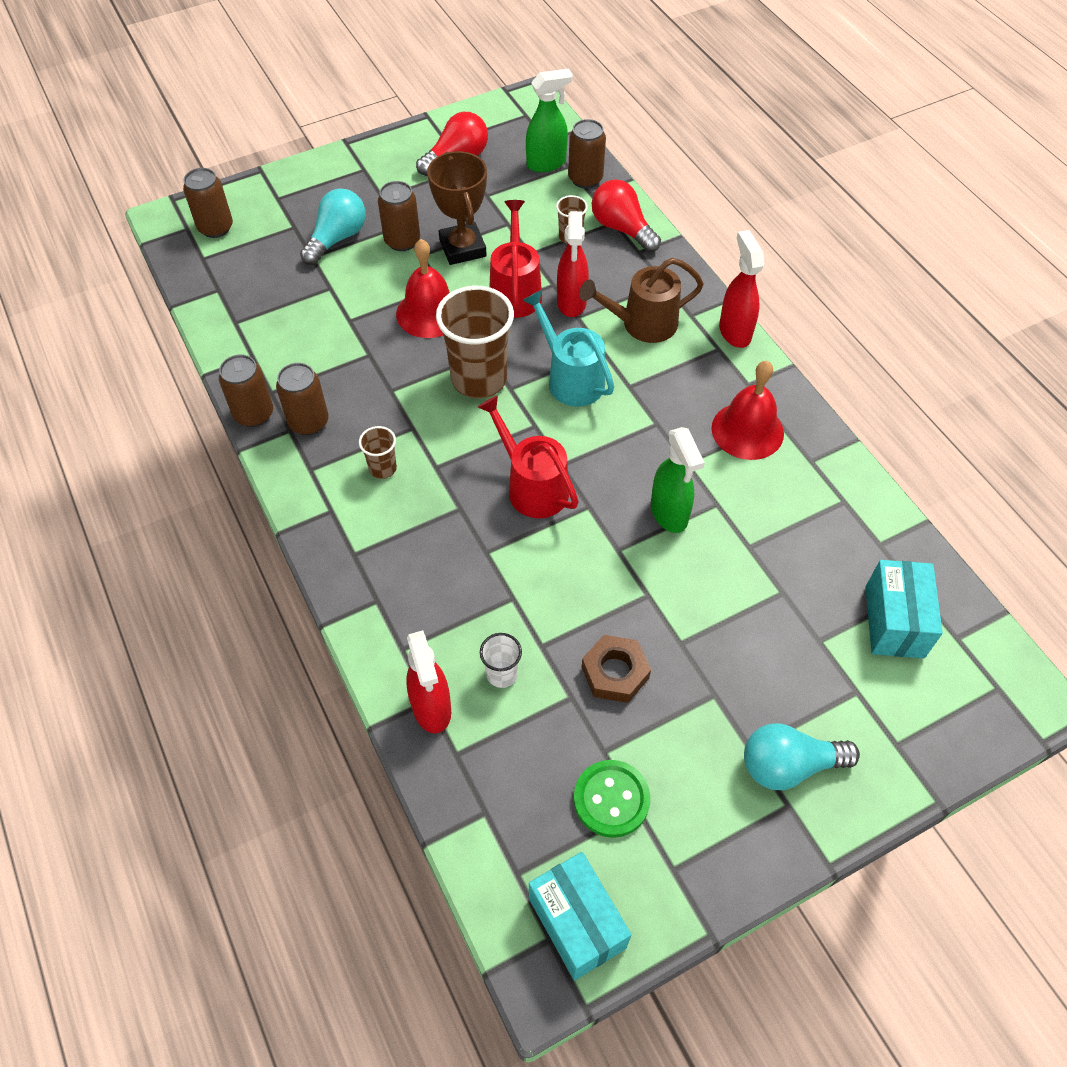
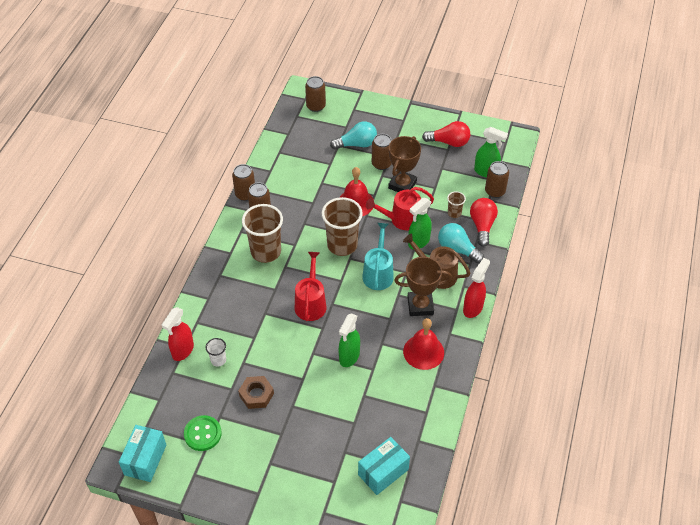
camera: 45 degrees right, 5 degrees down
(383, 468) = (266, 252): brown cup -> brown cup, size x2.13
(515, 291) = (401, 219): red watering can -> red watering can turned 150 degrees counterclockwise
(571, 303) = (418, 242): red spray bottle -> green spray bottle
(672, 378) = (420, 306): none -> brown trophy
(788, 765) = (275, 481): turquoise light bulb -> turquoise light bulb (457, 249)

